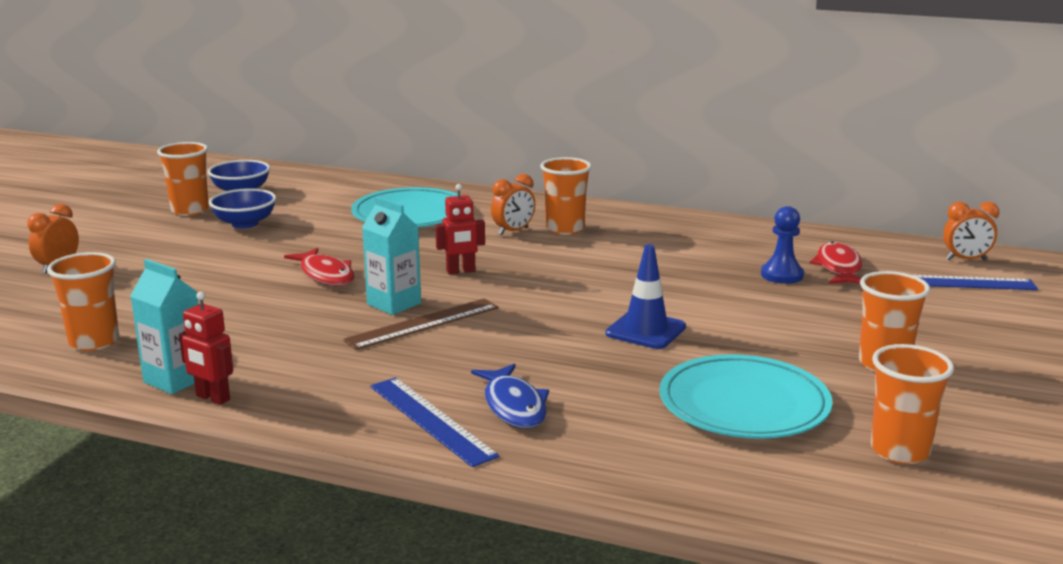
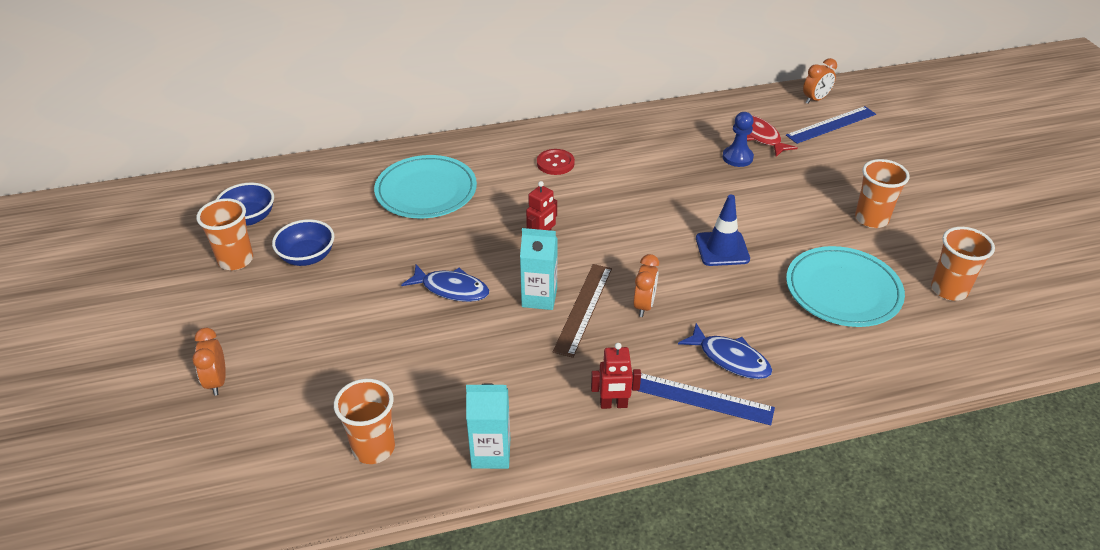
camera: 35 degrees left, 20 degrees up
(212, 398) = (541, 456): red robot -> red robot (613, 404)
(325, 275) = (451, 289): red fish -> blue fish
(513, 231) = (524, 181): orange clock -> orange clock (644, 305)
(565, 229) = (555, 163): orange cup -> red button

